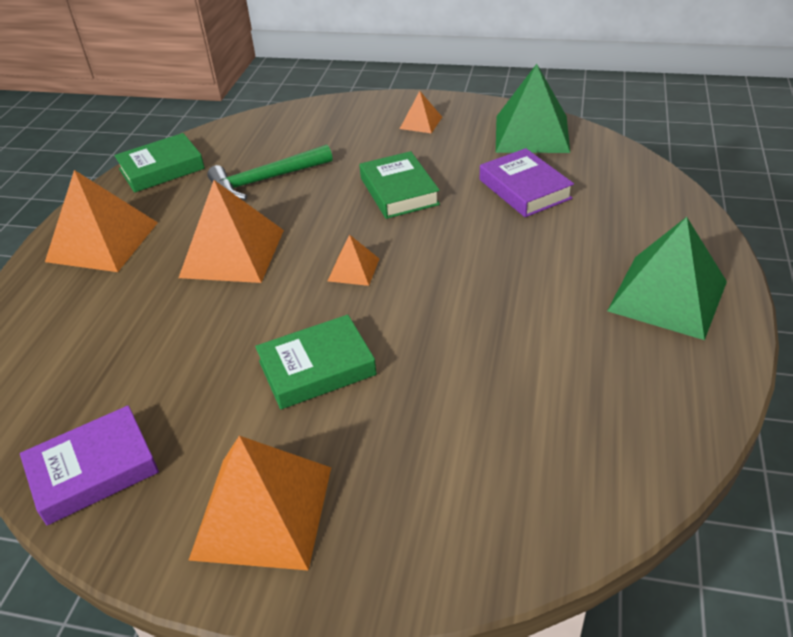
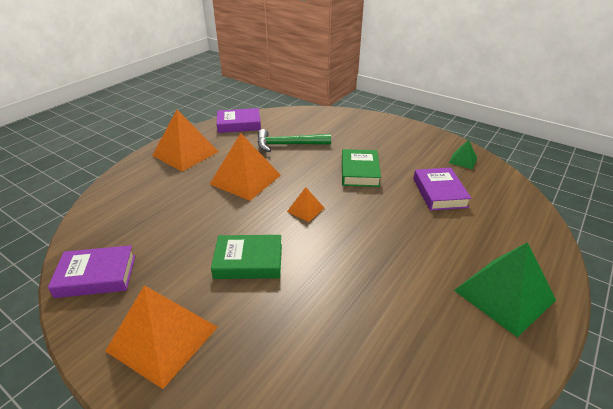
camera: 20 degrees right, 5 degrees down
(161, 169) = (239, 124): green book -> purple book
(421, 122) = (396, 136): orange pyramid -> none
(531, 133) = (463, 160): green pyramid -> green pyramid, size x0.49

